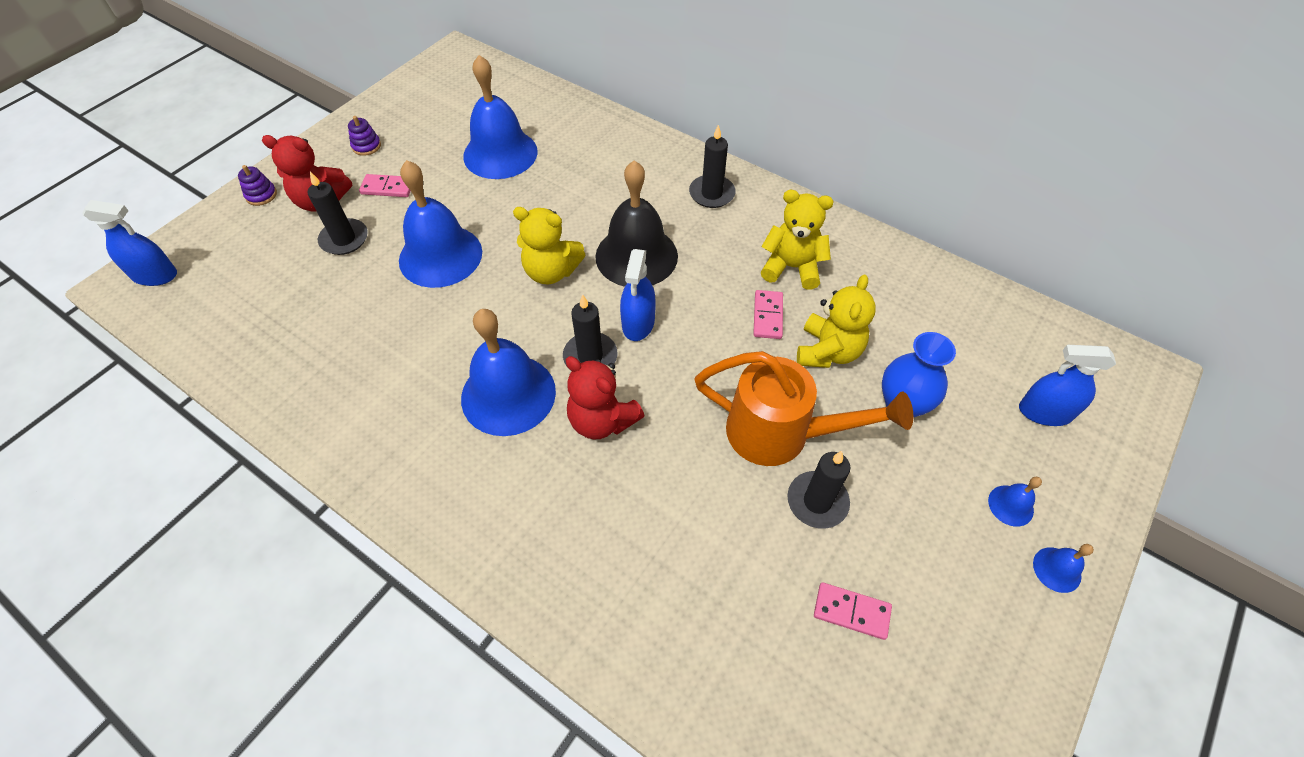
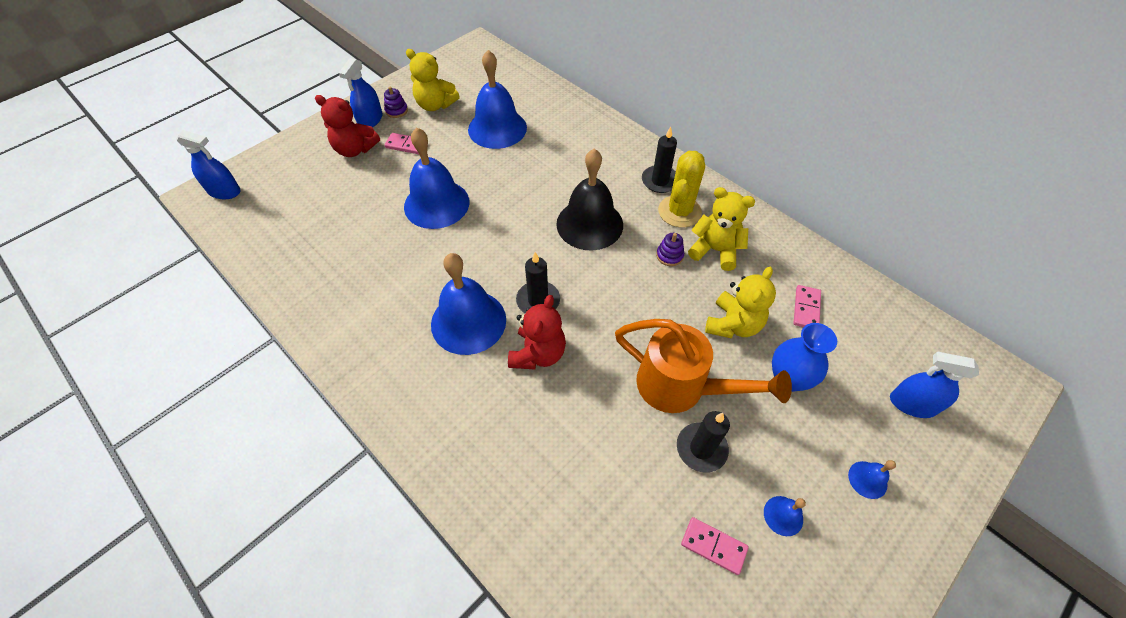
camera: 10 degrees right, 0 degrees up
(261, 195) = (312, 139): purple stacking toy -> purple stacking toy (669, 255)
(344, 239) = (366, 181): black candle -> none
(551, 271) = (520, 228): yellow teddy bear -> yellow teddy bear (435, 105)
(602, 420) = (538, 353): red teddy bear -> red teddy bear turned 120 degrees counterclockwise
(638, 323) = (581, 279): blue spray bottle -> blue spray bottle (370, 120)
(741, 227) = (679, 211): none -> yellow cactus
(768, 316) = (688, 288): pink domino -> pink domino (806, 308)
(1057, 569) = (899, 542): blue bell -> blue bell (783, 515)

